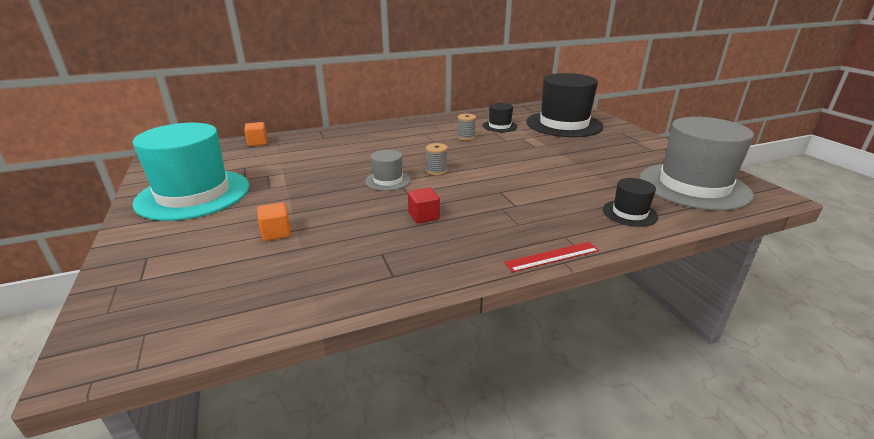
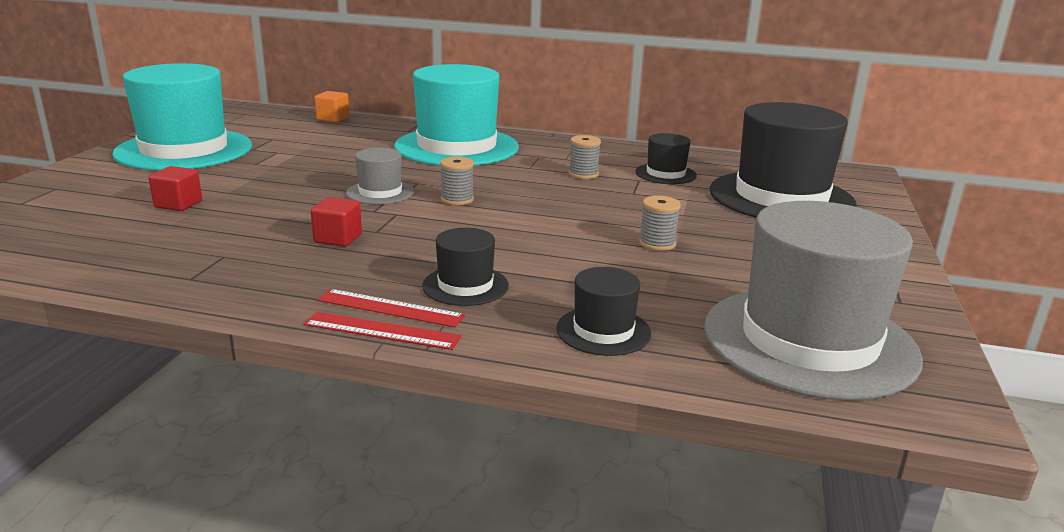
camera: 35 degrees right, 5 degrees down
(276, 233) = (178, 204): orange cube -> red cube
(372, 140) = (456, 147): none -> turquoise hat
(530, 243) = (390, 308): none -> red ruler
(536, 216) = (465, 285): none -> black hat
(565, 163) = (657, 243): none -> grey spool

